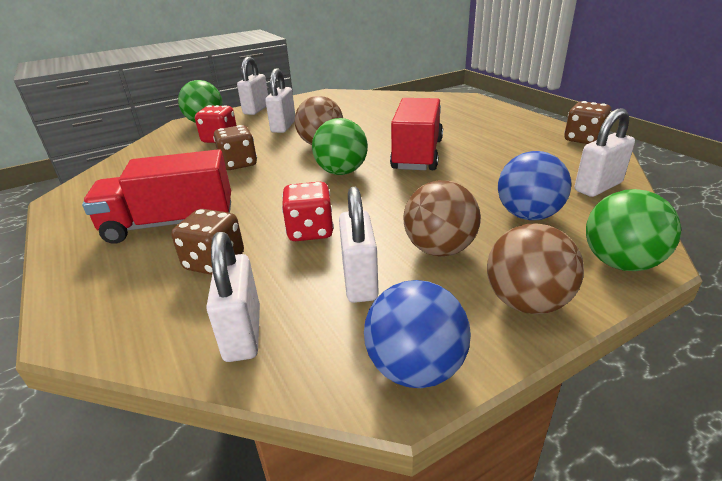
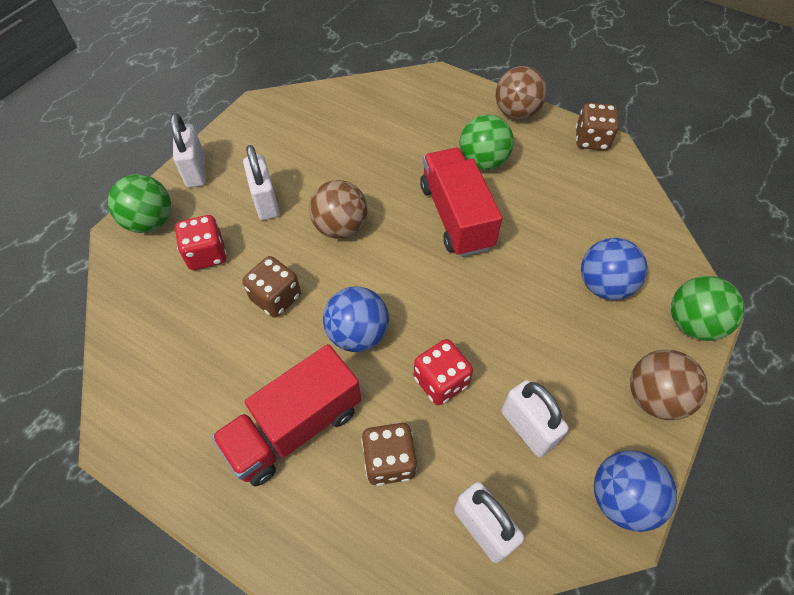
camera: 30 degrees left, 25 degrees up
(274, 191) = (358, 334): none -> blue ball
(341, 172) = (401, 274): green ball -> green ball (483, 162)
(439, 249) = (562, 361): brown ball -> brown ball (516, 113)
(598, 187) = (636, 221): white padlock -> none

